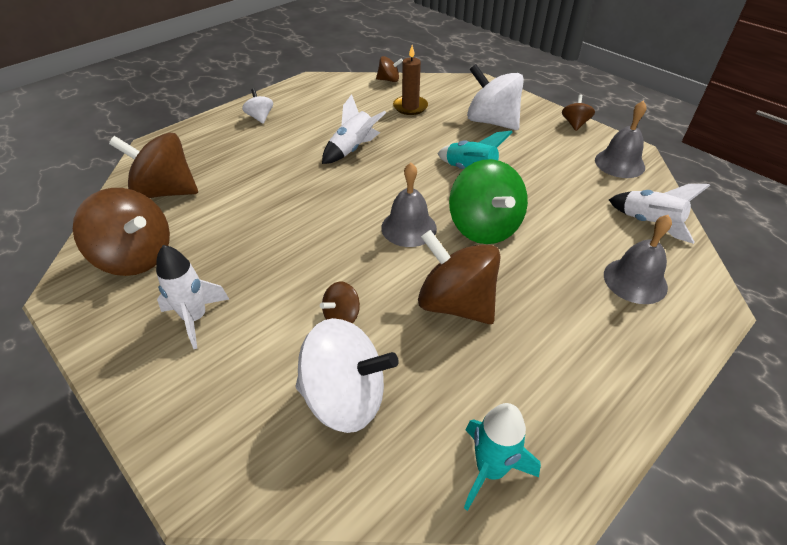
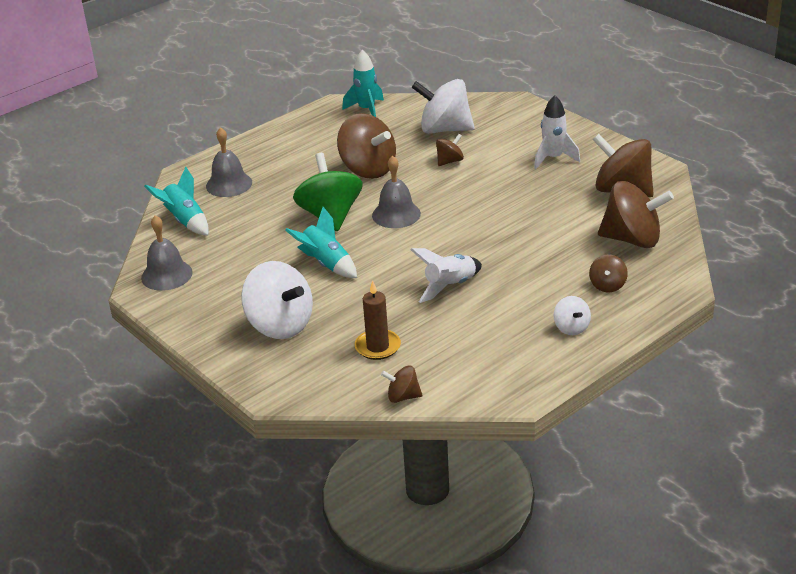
camera: 175 degrees left, 10 degrees down
(574, 124) = (181, 323): brown spinning top -> brown spinning top (607, 285)
(649, 223) = (185, 221): white rocket -> turquoise rocket

